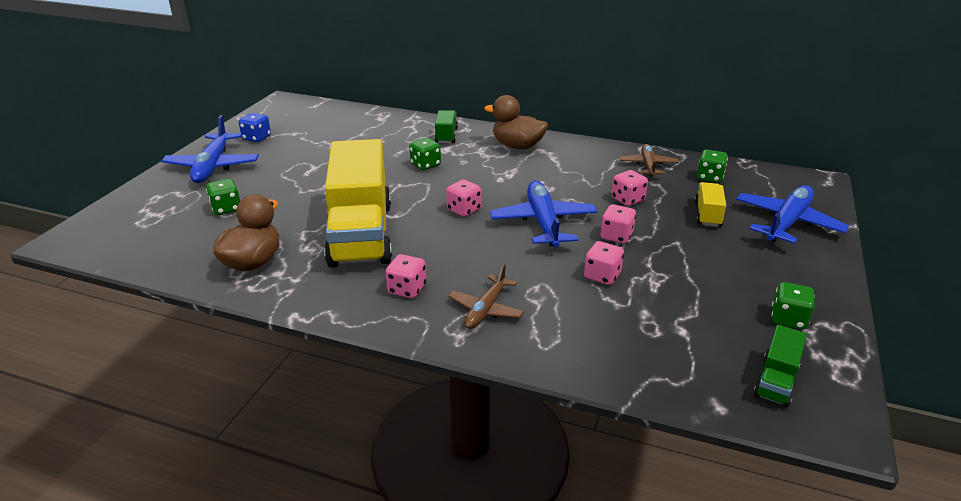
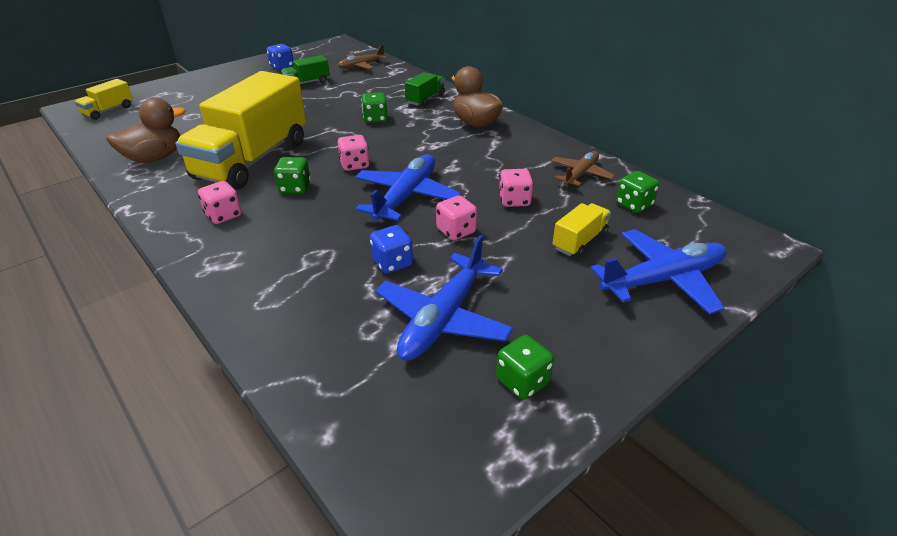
camera: 30 degrees right, 5 degrees up
(116, 232) = (108, 111): none -> yellow truck
(213, 166) = (226, 80): blue plane -> blue plane (443, 318)
(226, 209) = (192, 113): green dice -> green dice (295, 188)
(486, 309) = (257, 254): brown plane -> brown plane (361, 66)
(602, 276) = (392, 263): pink dice -> blue dice
(776, 381) = (419, 438): green truck -> green truck (307, 83)

